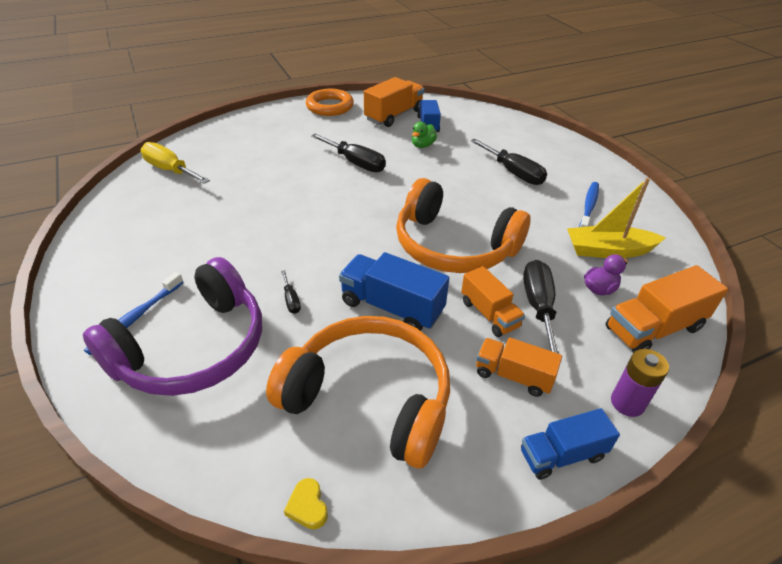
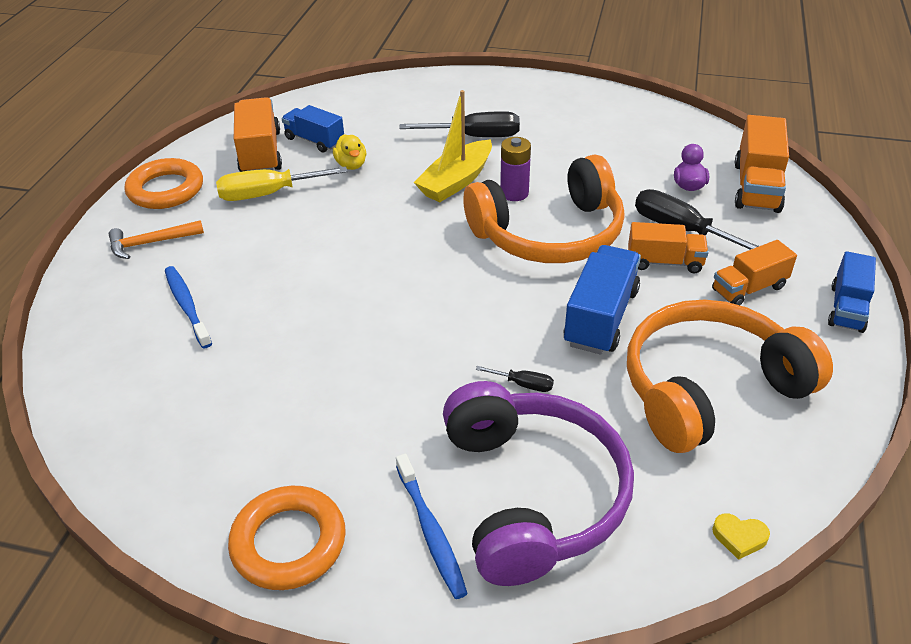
camera: 50 degrees left, 0 degrees up
(98, 269) = (289, 542): none -> orange ring
(170, 170) = (126, 393): yellow screwdriver -> yellow screwdriver (268, 194)
(284, 123) = (151, 243): none -> orange hammer
(307, 506) = (805, 484): yellow heart -> yellow heart (739, 537)
(355, 163) = (323, 227): black screwdriver -> none
(392, 307) = (600, 317): blue truck -> blue truck turned 135 degrees clockwise
(422, 145) = (351, 165): green duck -> yellow duck
(588, 207) = (577, 127): blue toothbrush -> blue toothbrush (187, 306)
(608, 250) = (646, 152): yellow boat -> yellow boat (456, 181)
(627, 403) = (820, 246): purple battery -> purple battery (514, 193)

